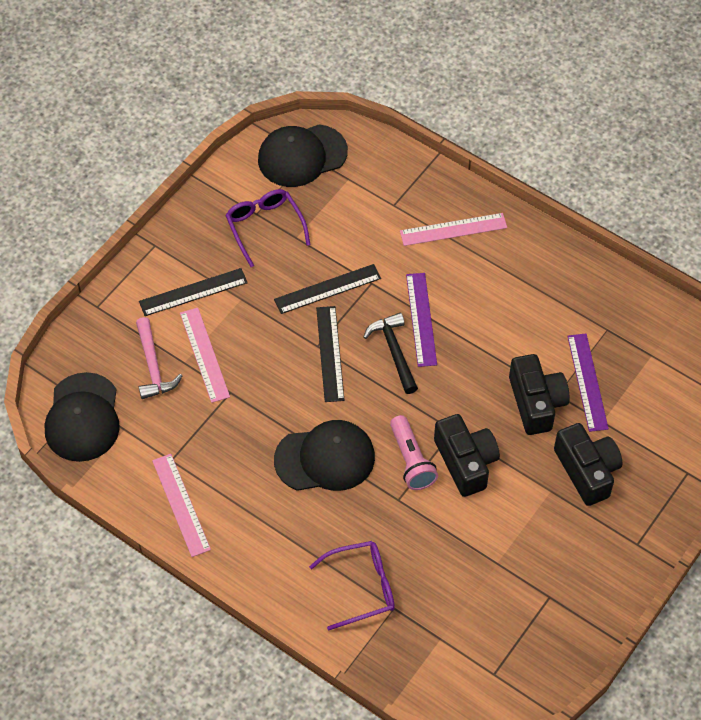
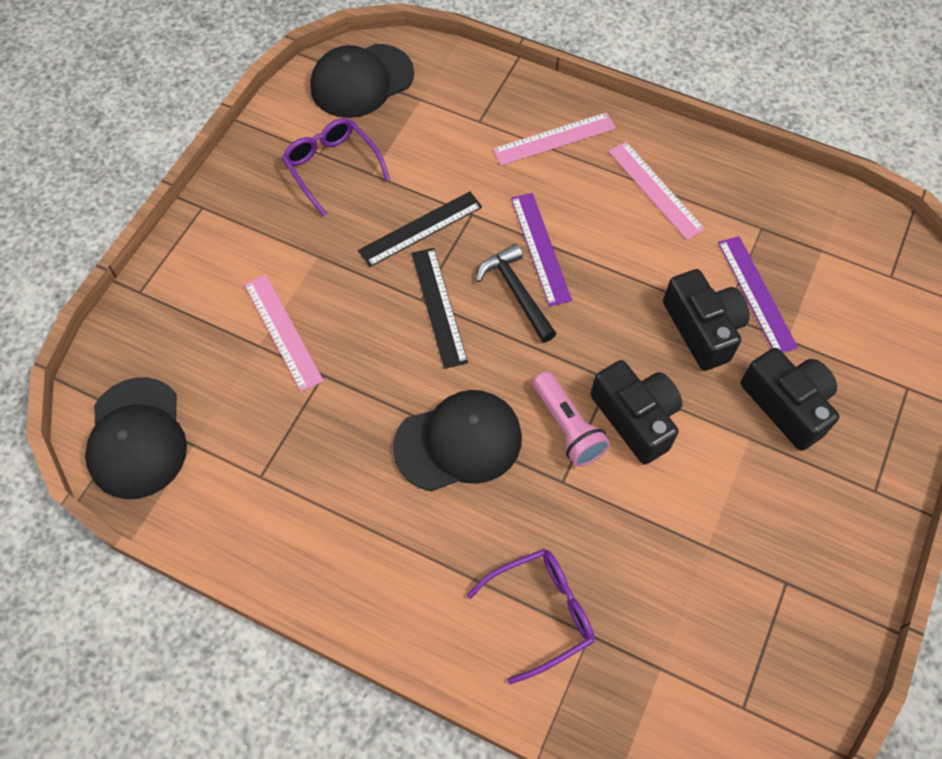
camera: 10 degrees left, 5 degrees up
(153, 366) = (220, 356): pink hammer -> none
(181, 504) = (282, 536): pink ruler -> pink ruler (655, 189)
(193, 292) = (257, 256): black ruler -> none

